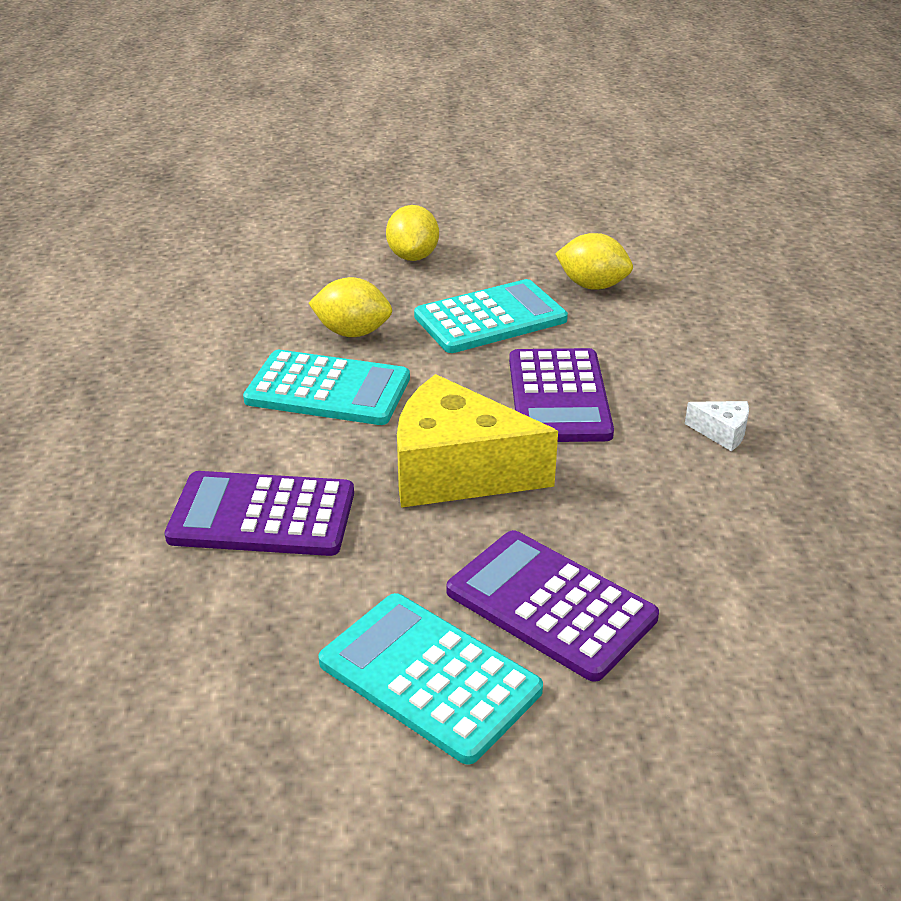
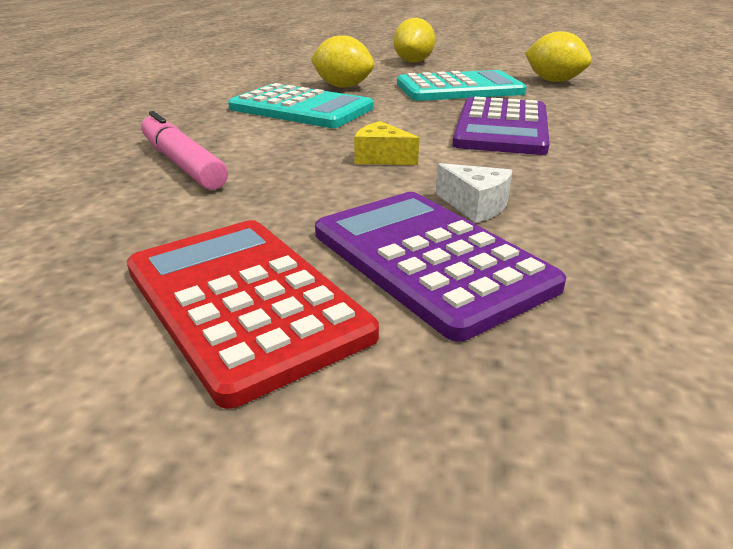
camera: 15 degrees right, 5 degrees down
(262, 515) = (182, 164): purple calculator -> pink marker
(429, 676) = (244, 301): turquoise calculator -> red calculator
(457, 471) = (381, 158): yellow cheese -> yellow cheese, size x0.41
(722, 433) = (666, 161): white cheese -> white cheese (475, 206)

